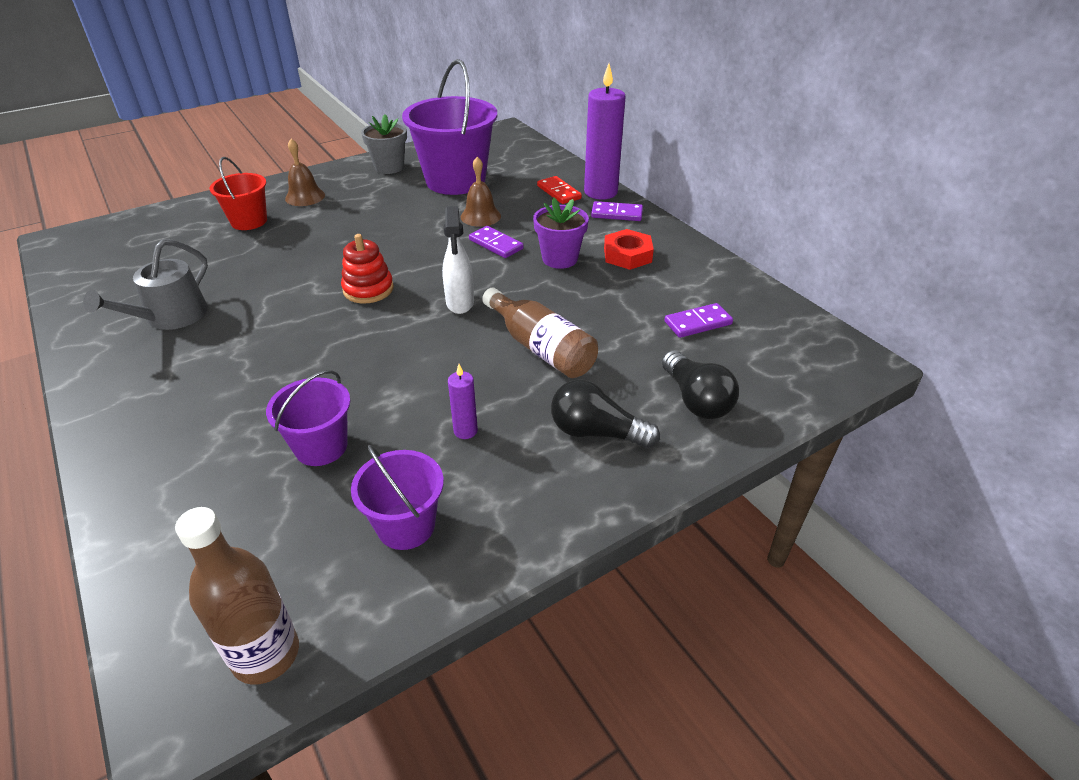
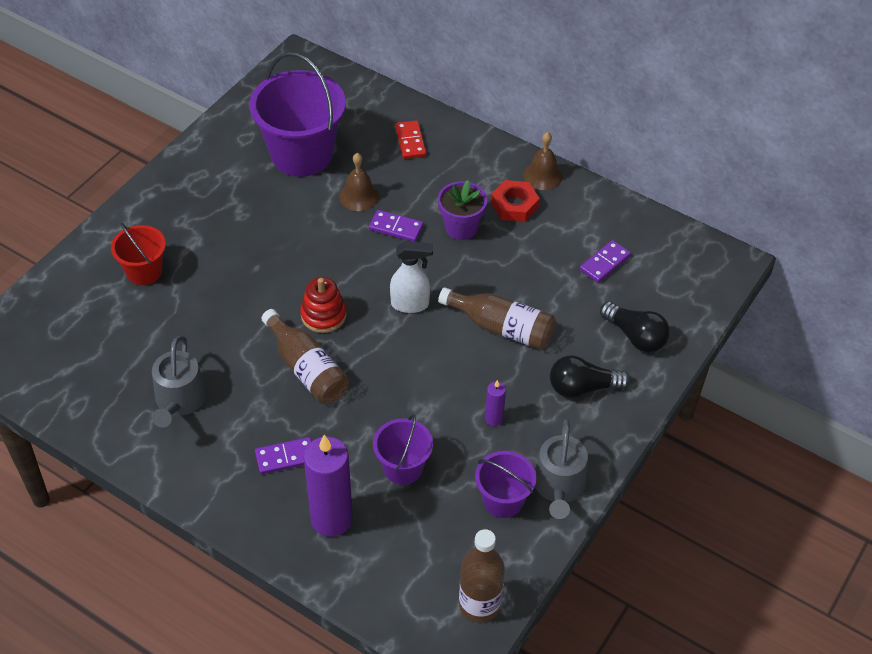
camera: 25 degrees left, 10 degrees up
(305, 197) = (170, 222): brown bell -> brown bell (542, 175)
(311, 326) = (307, 369): none -> brown bottle
(389, 167) = (221, 154): grey flower pot -> none
(460, 303) = (410, 304): white spray bottle -> white spray bottle turned 60 degrees counterclockwise
(490, 535) = (559, 486): none -> grey watering can
(558, 192) = (410, 141): red domino -> red domino turned 45 degrees clockwise
(600, 192) = (448, 129): purple candle -> purple candle (331, 519)
(617, 214) = (478, 155): purple domino -> purple domino (285, 457)

